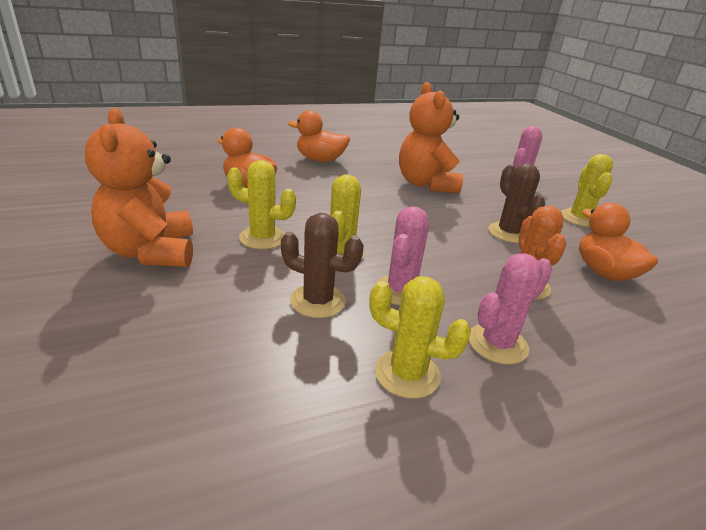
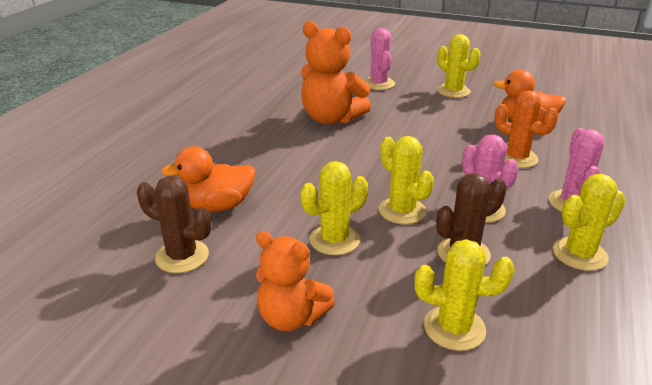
camera: 45 degrees left, 0 degrees up
(151, 252) = (291, 317): orange teddy bear -> orange teddy bear, size x0.67
(204, 327) = (454, 328): none -> yellow cactus
(320, 160) = (213, 143): orange duck -> none
(508, 233) = (445, 127): brown cactus -> brown cactus (182, 256)

